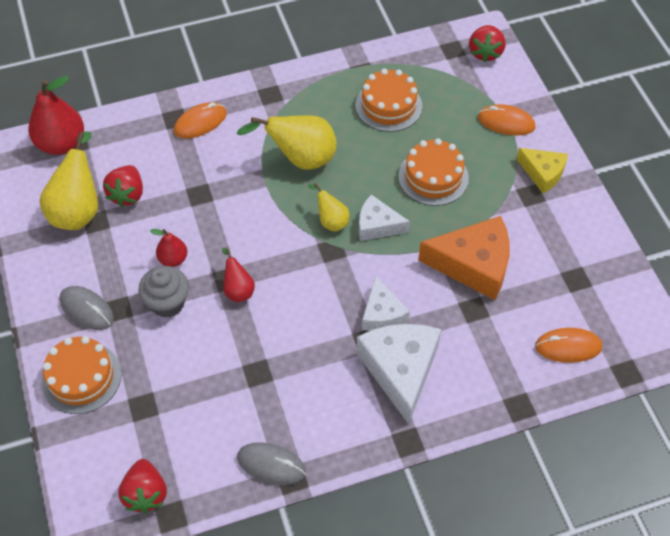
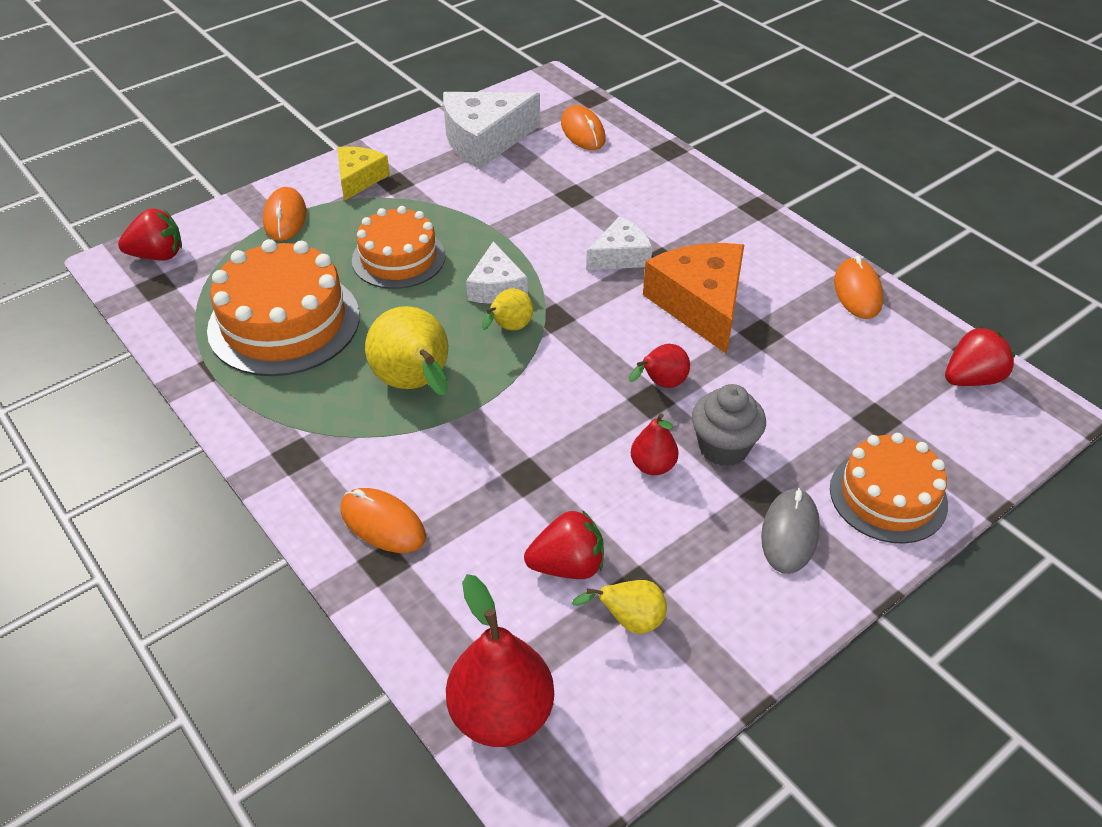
camera: 110 degrees left, 10 degrees down
(78, 210) = (629, 621): yellow pear -> yellow pear, size x0.54
(271, 465) = (857, 292): grey mouse -> orange mouse
(388, 106) = (284, 322): orange cake -> orange cake, size x1.51
(400, 370) = (681, 228): white cheese -> white cheese (484, 140)
(473, 265) = (516, 205): orange cheese -> orange cheese (700, 304)

